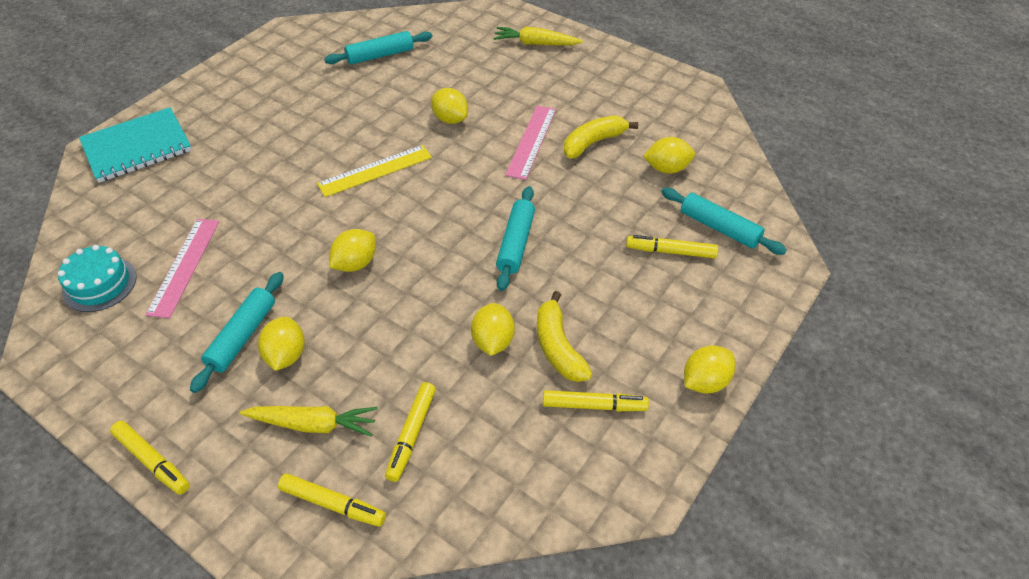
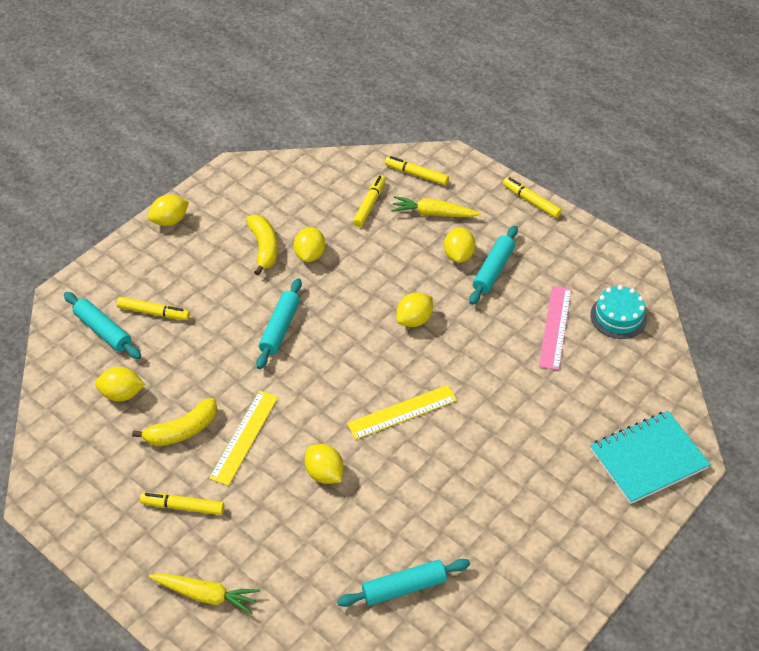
camera: 175 degrees left, 0 degrees up
(531, 141) = (244, 437): pink ruler -> yellow ruler
(593, 405) = (249, 212): yellow marker -> yellow marker (183, 507)

